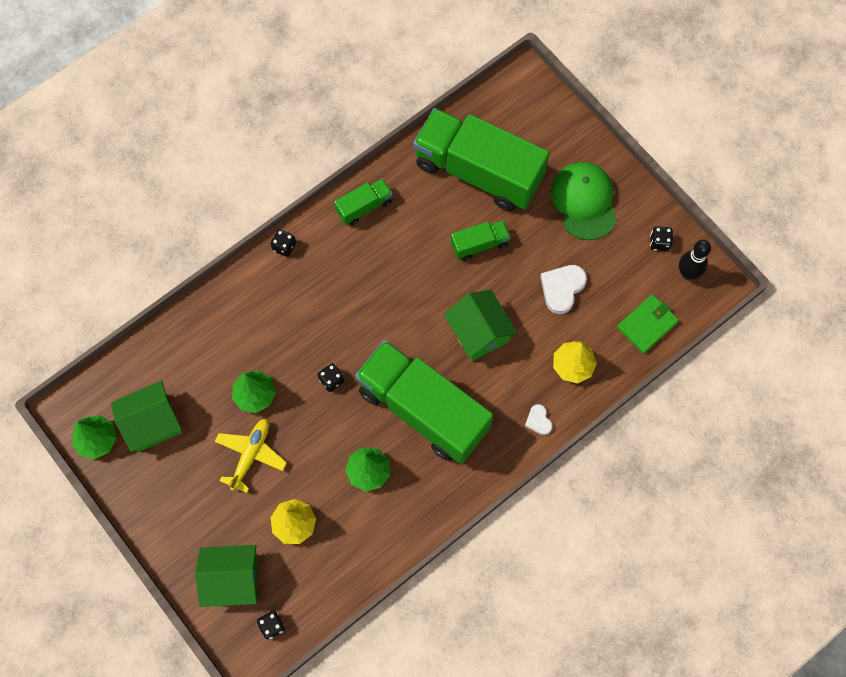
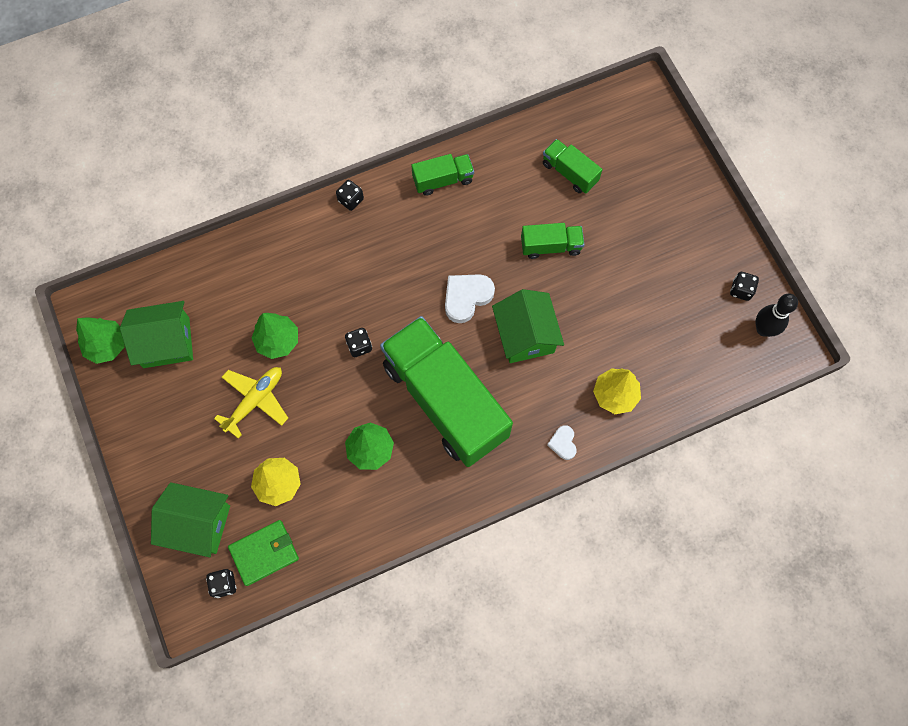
camera: 15 degrees right, 0 degrees up
(478, 171) = (569, 173): green truck -> green truck, size x0.44
(562, 289) = (625, 312): white heart -> white heart (466, 297)
(584, 201) = (672, 229): green cap -> none
(647, 324) = (706, 372): green wallet -> green wallet (264, 553)

